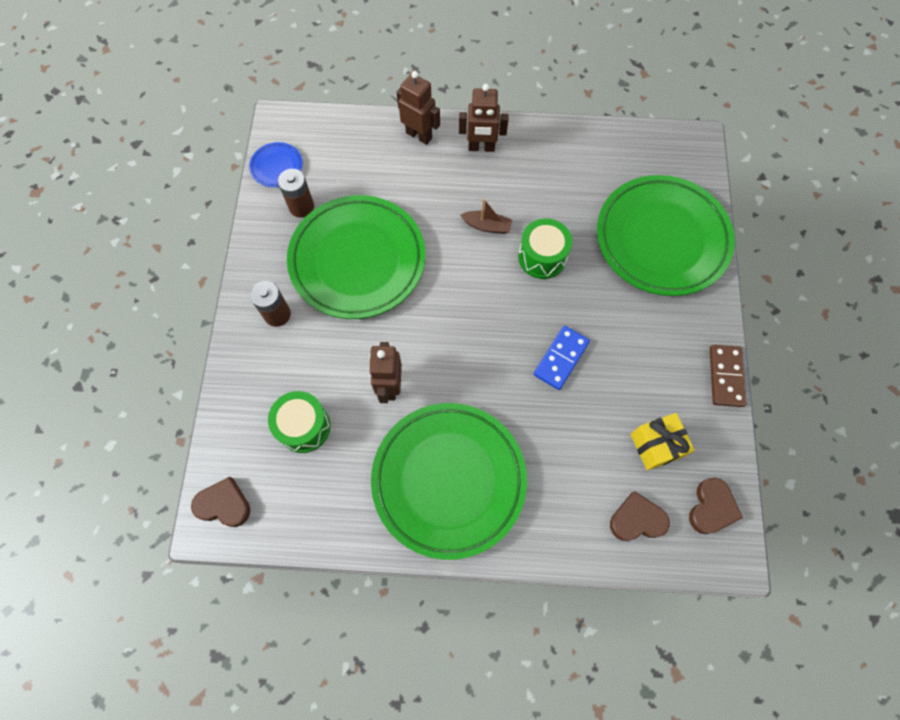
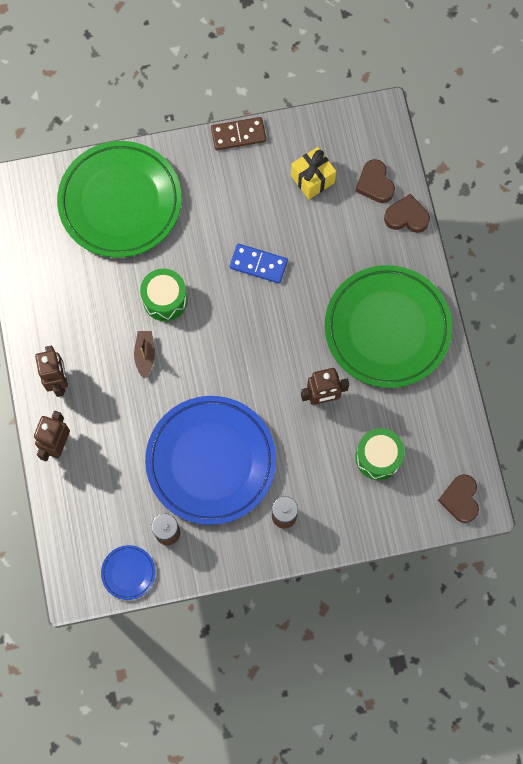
camera: 105 degrees left, 5 degrees up
(357, 260) = (211, 461): green plate -> blue plate
(711, 508) = (350, 132): brown heart -> brown heart (406, 217)

